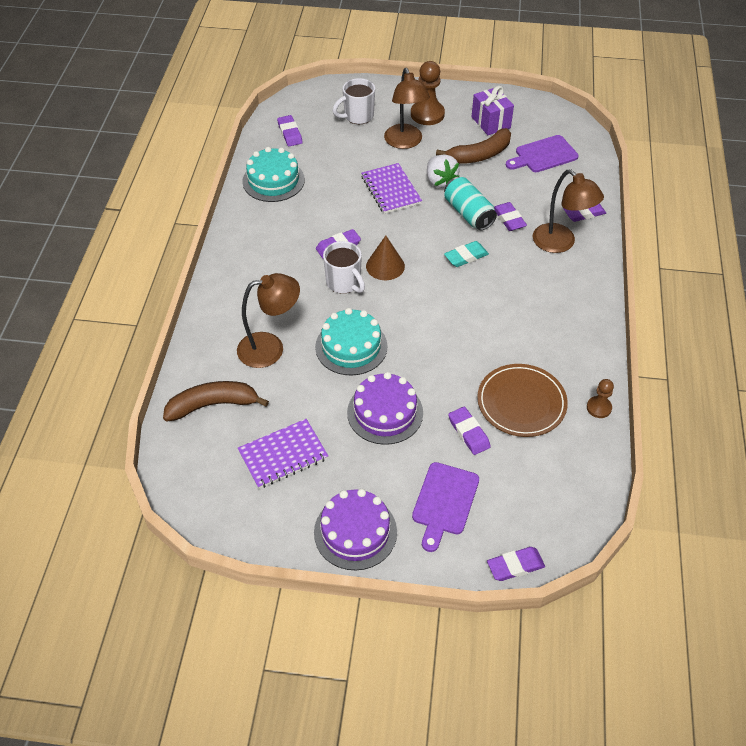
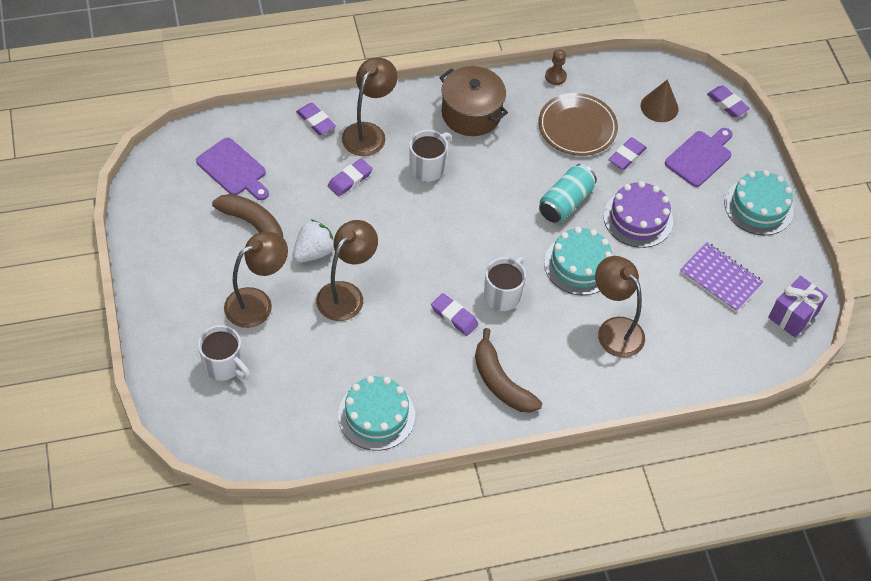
camera: 115 degrees left, 5 degrees up
(213, 405) = (701, 351): brown banana -> brown banana (500, 382)
(290, 133) = (283, 429): purple eraser -> none
(355, 532) = (758, 207): purple cake -> turquoise cake
(385, 266) = (463, 267): brown cone -> brown cone (659, 107)
(391, 190) = (346, 294): purple notebook -> brown lamp
(427, 114) = (195, 294): brown pawn -> none
(444, 502) = (700, 157): purple cutting board -> purple cutting board turned 45 degrees counterclockwise
(466, 256) = (420, 203): turquoise eraser -> none
(468, 213) = (355, 215): turquoise can -> turquoise can (565, 202)
(491, 122) = (190, 228): purple gift -> purple gift (793, 315)
(505, 272) = (428, 168): none -> white mug
(564, 322) = (471, 114): none -> brown pot

